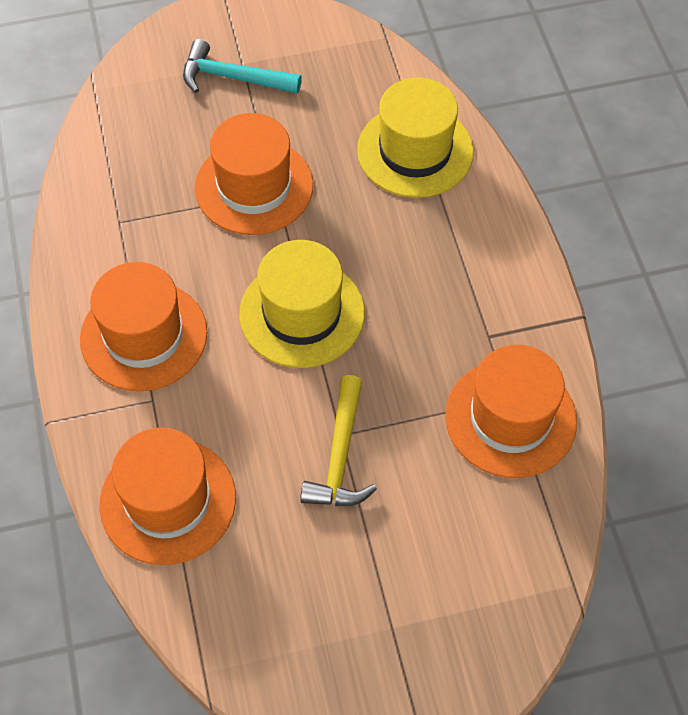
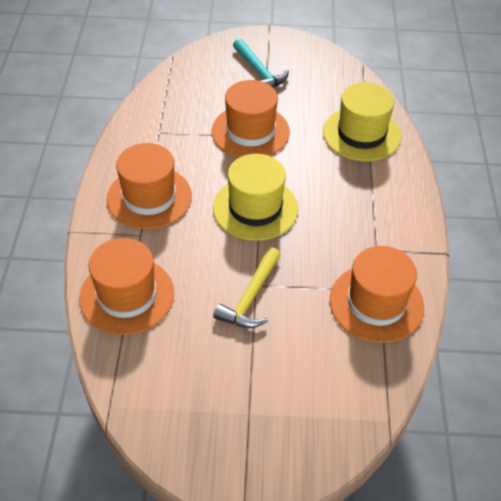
camera: 15 degrees right, 10 degrees down
(233, 77) = (259, 72): turquoise hammer -> turquoise hammer turned 150 degrees counterclockwise

